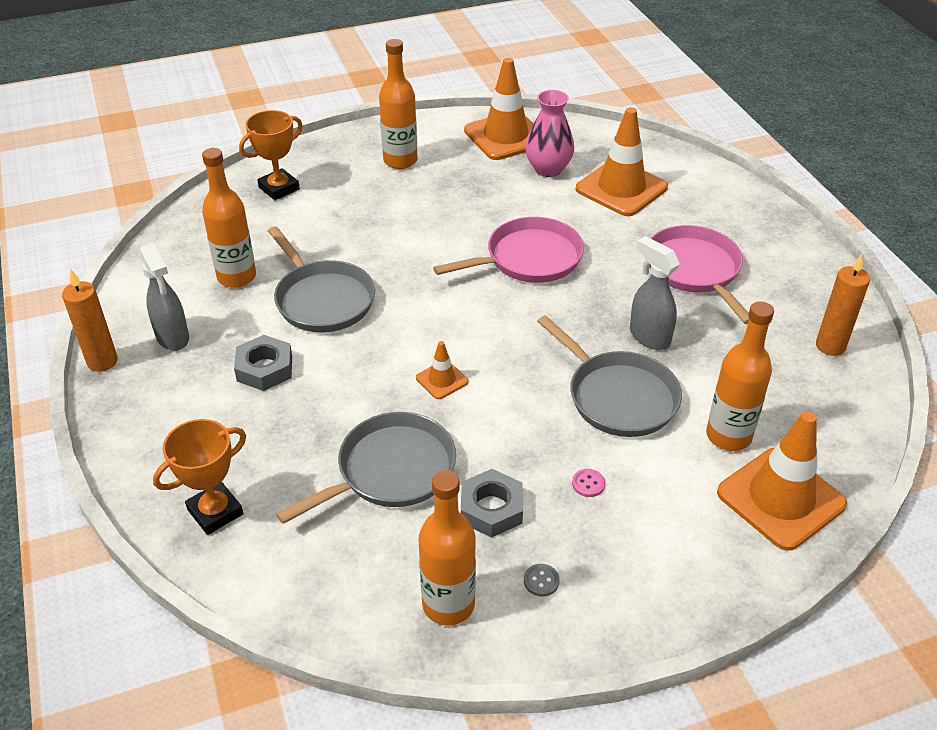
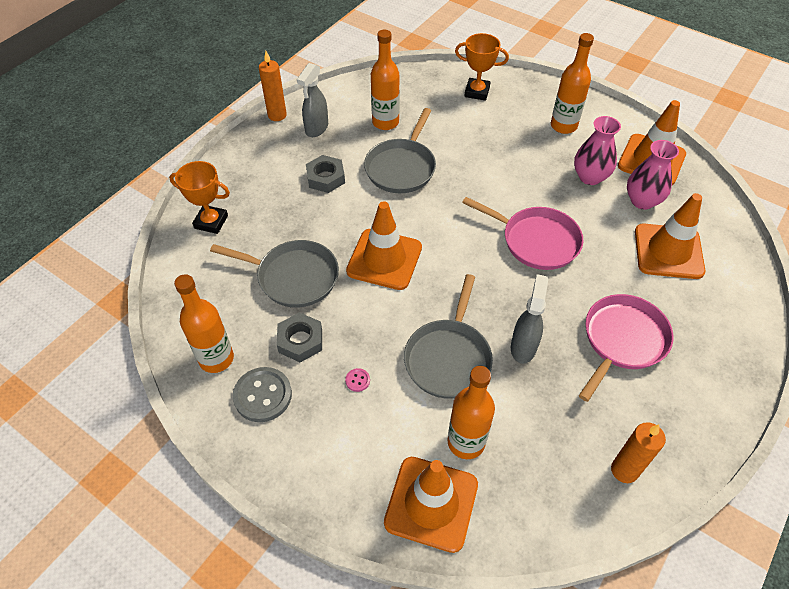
camera: 55 degrees right, 10 degrees up
(442, 380) = (384, 259): orange traffic cone -> orange traffic cone, size x2.13
(485, 182) = (590, 177): none -> pink vase
(541, 581) = (263, 395): grey button -> grey button, size x2.29

